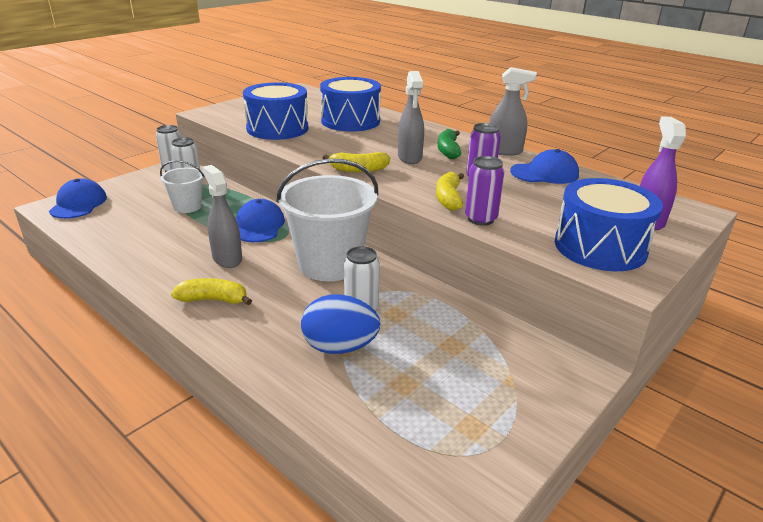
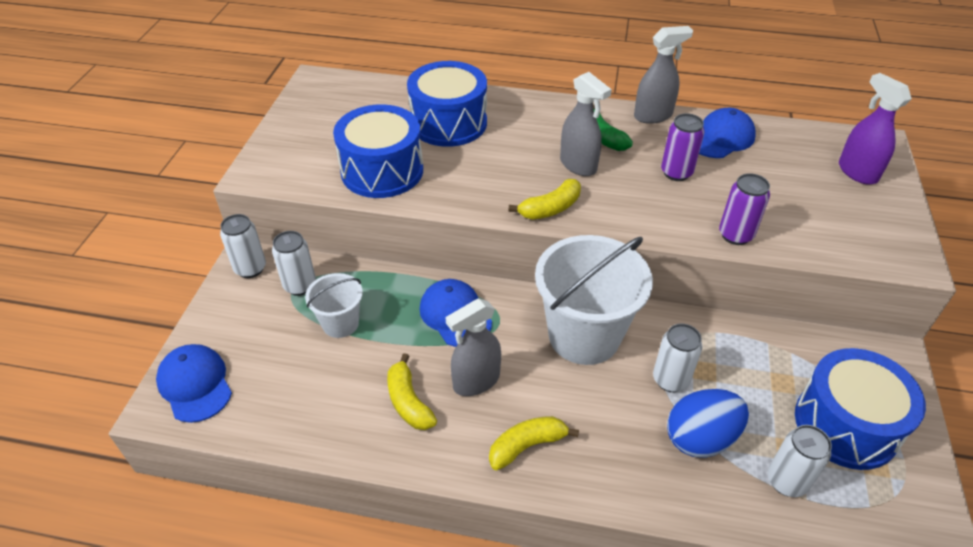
camera: 30 degrees left, 15 degrees up
(227, 258) = (476, 381): grey spray bottle -> grey spray bottle turned 60 degrees counterclockwise
(376, 400) = (786, 481): none -> white can
(448, 199) = (680, 217): yellow banana -> yellow banana (408, 402)
(600, 247) = (857, 228): blue drum -> blue drum (846, 424)

